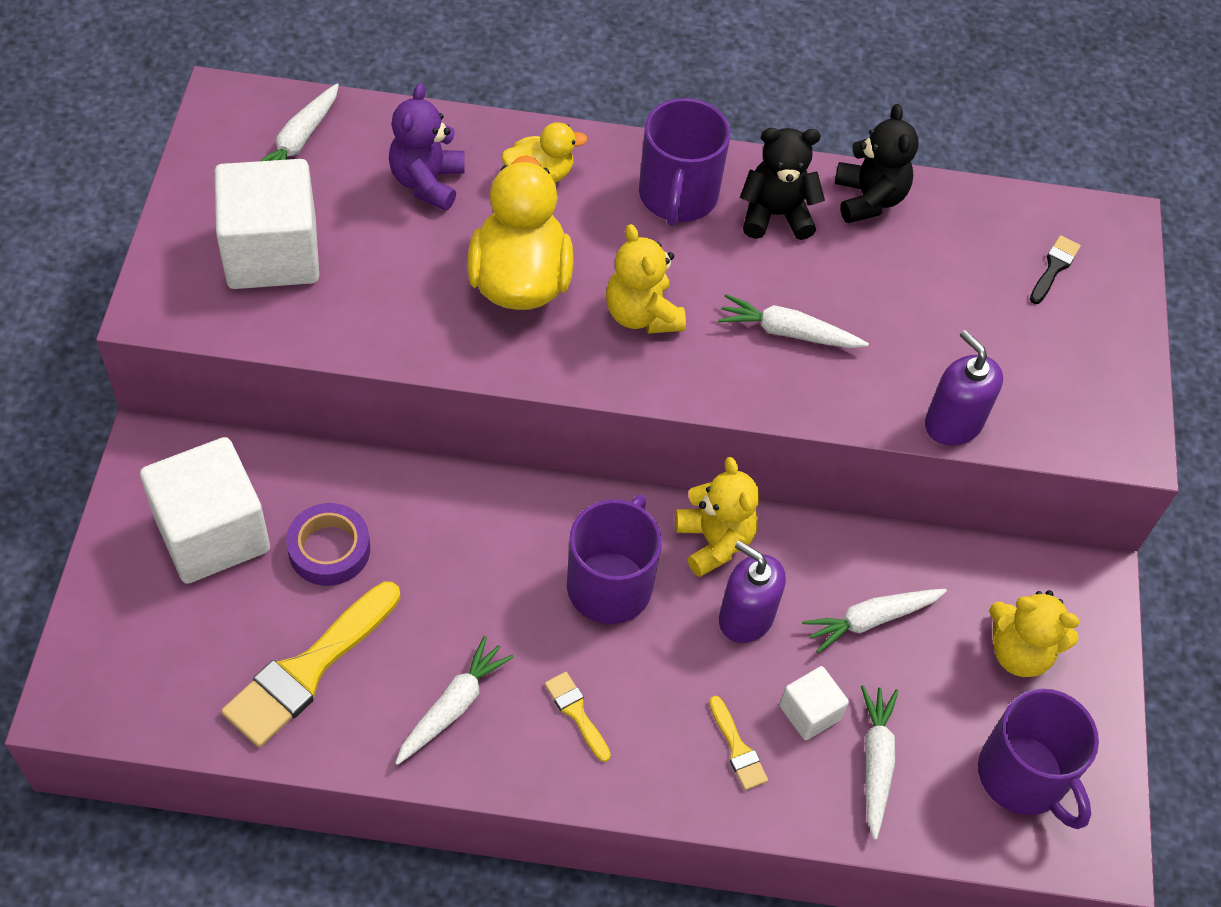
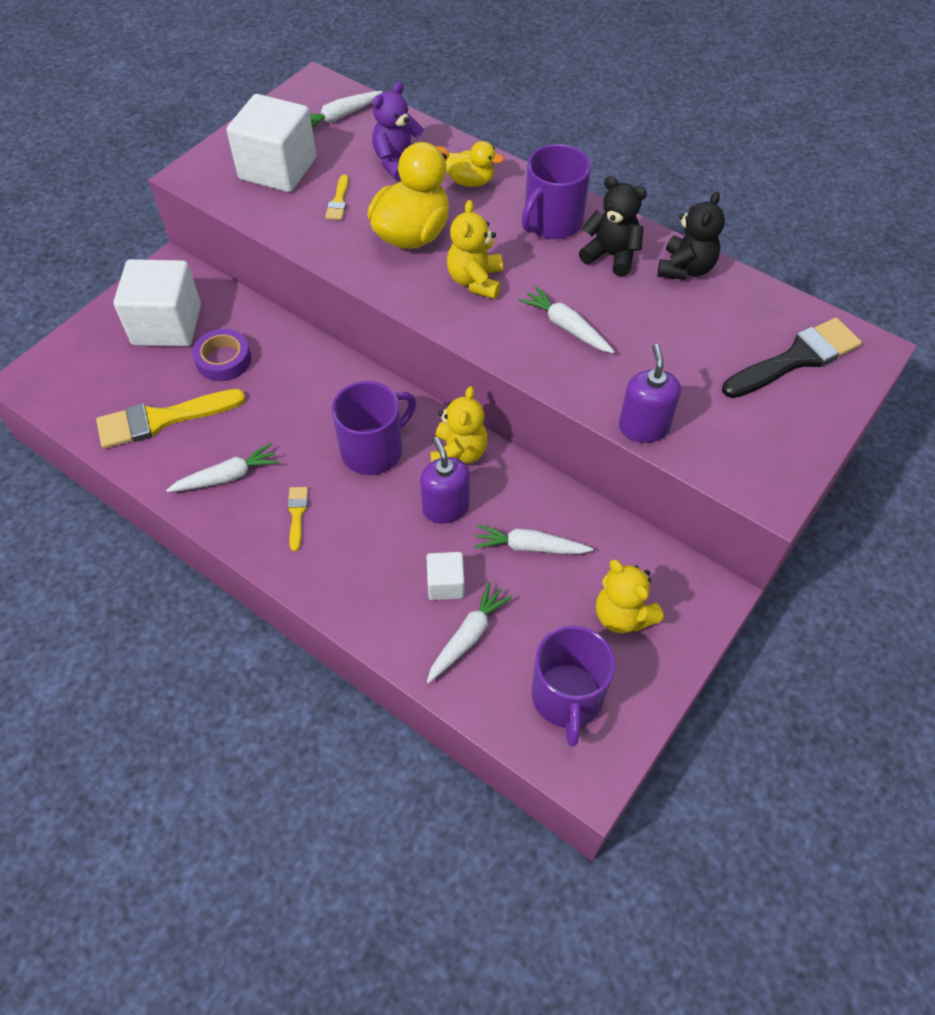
camera: 35 degrees right, 0 degrees up
(737, 748) = (382, 583): yellow brush -> yellow brush (338, 201)
(1054, 267) = (796, 358): black brush -> black brush, size x2.13

